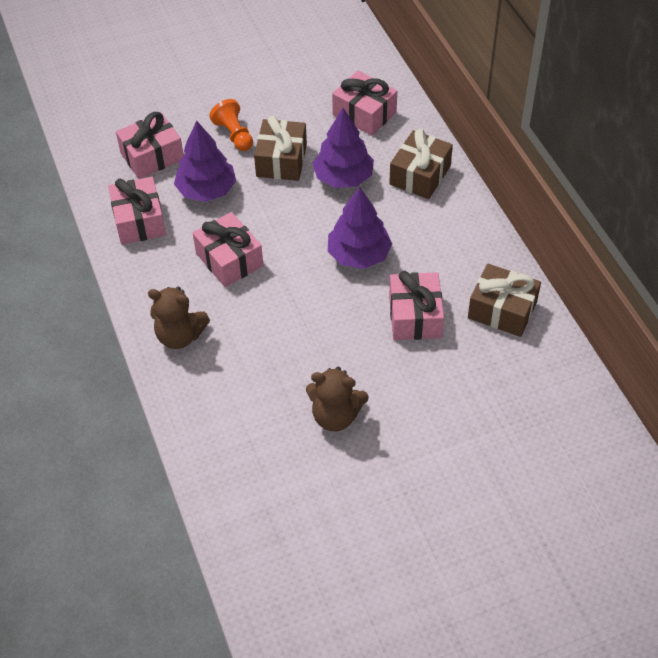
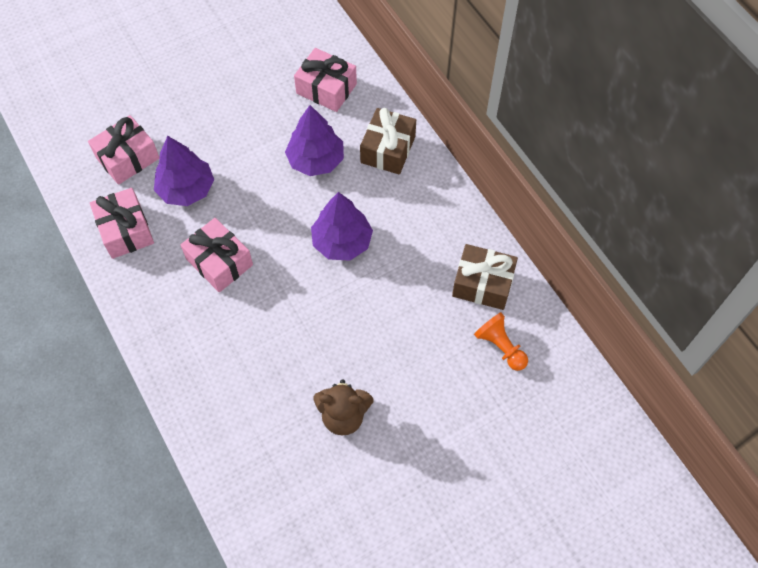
camera: 10 degrees left, 10 degrees up
(180, 336) = (184, 350): brown teddy bear -> none
(234, 135) = (204, 125): orange pawn -> orange pawn (500, 346)
(281, 160) = (254, 148): brown gift -> none
(415, 316) = (403, 300): pink gift -> none

